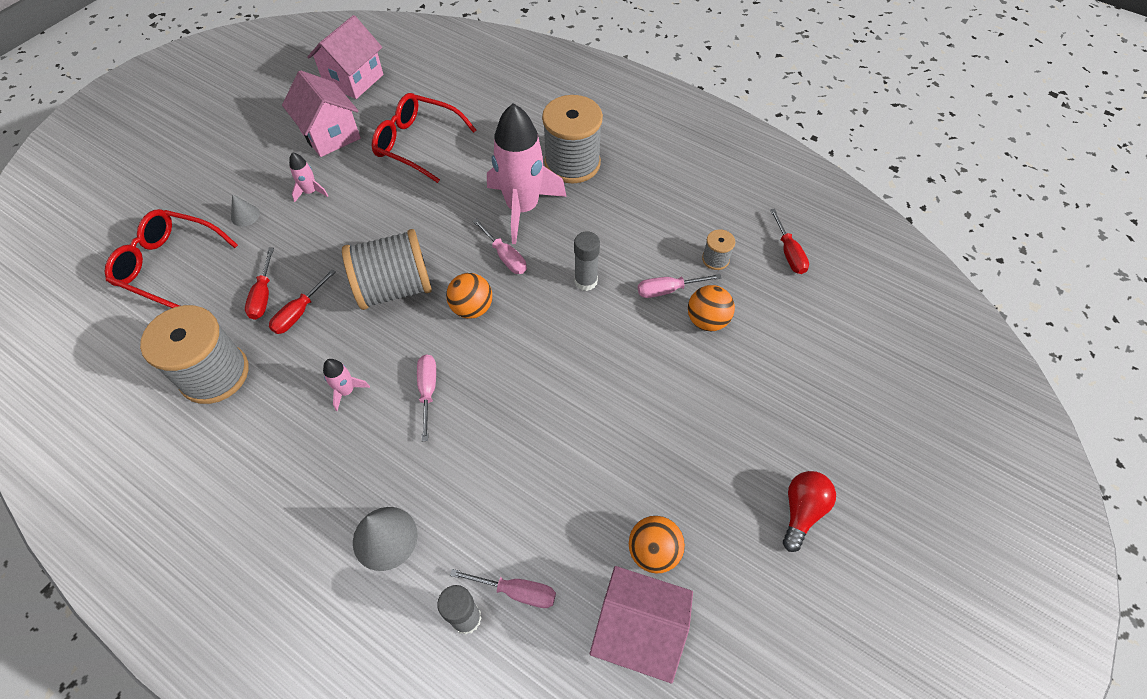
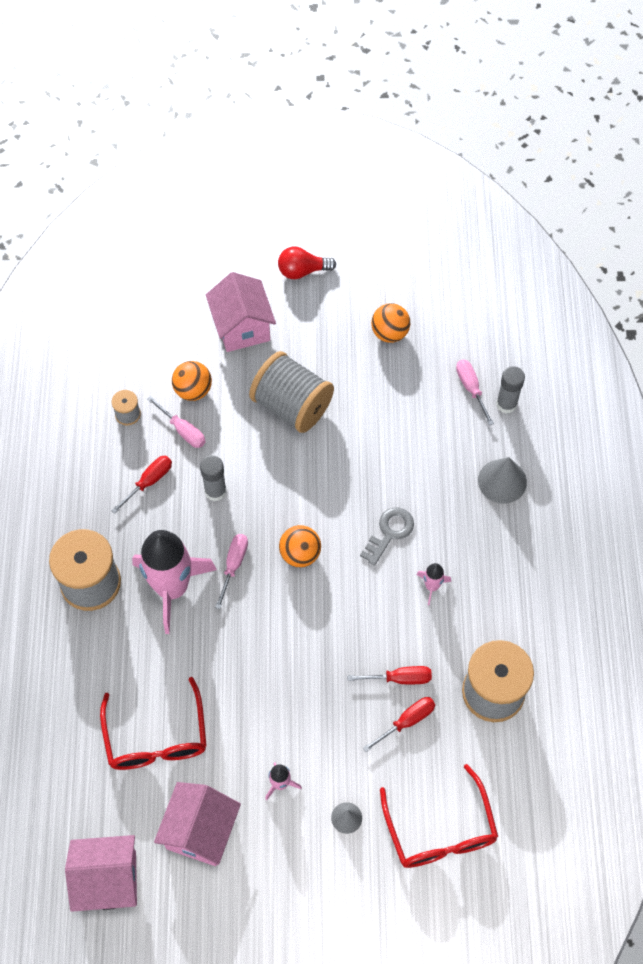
camera: 125 degrees left, 5 degrees up
(394, 288) = (324, 625): grey spool -> grey spool (292, 405)
(428, 391) = (389, 532): pink screwdriver -> grey key
(638, 631) = (440, 316): pink house -> pink house (242, 327)
(788, 252) = (85, 368): red screwdriver -> red screwdriver (149, 482)

